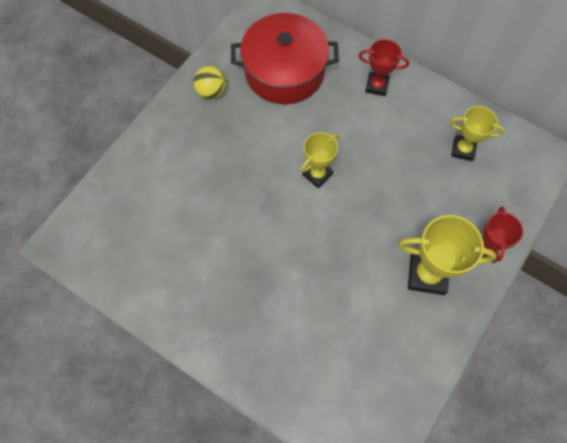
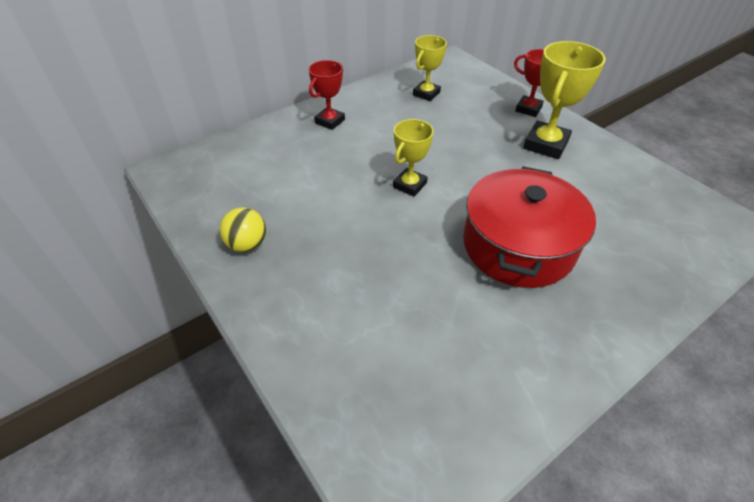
camera: 70 degrees left, 20 degrees down
(284, 71) = (266, 177): red pot -> red pot (518, 246)
(317, 174) = (409, 185): yellow trophy -> yellow trophy turned 60 degrees clockwise

